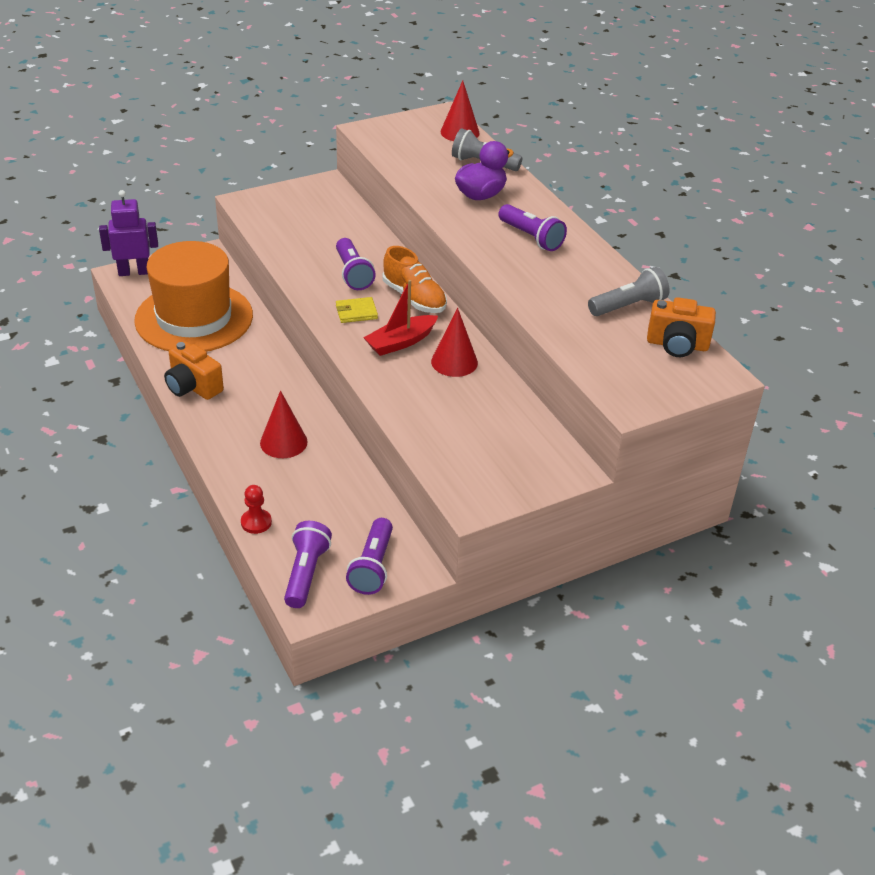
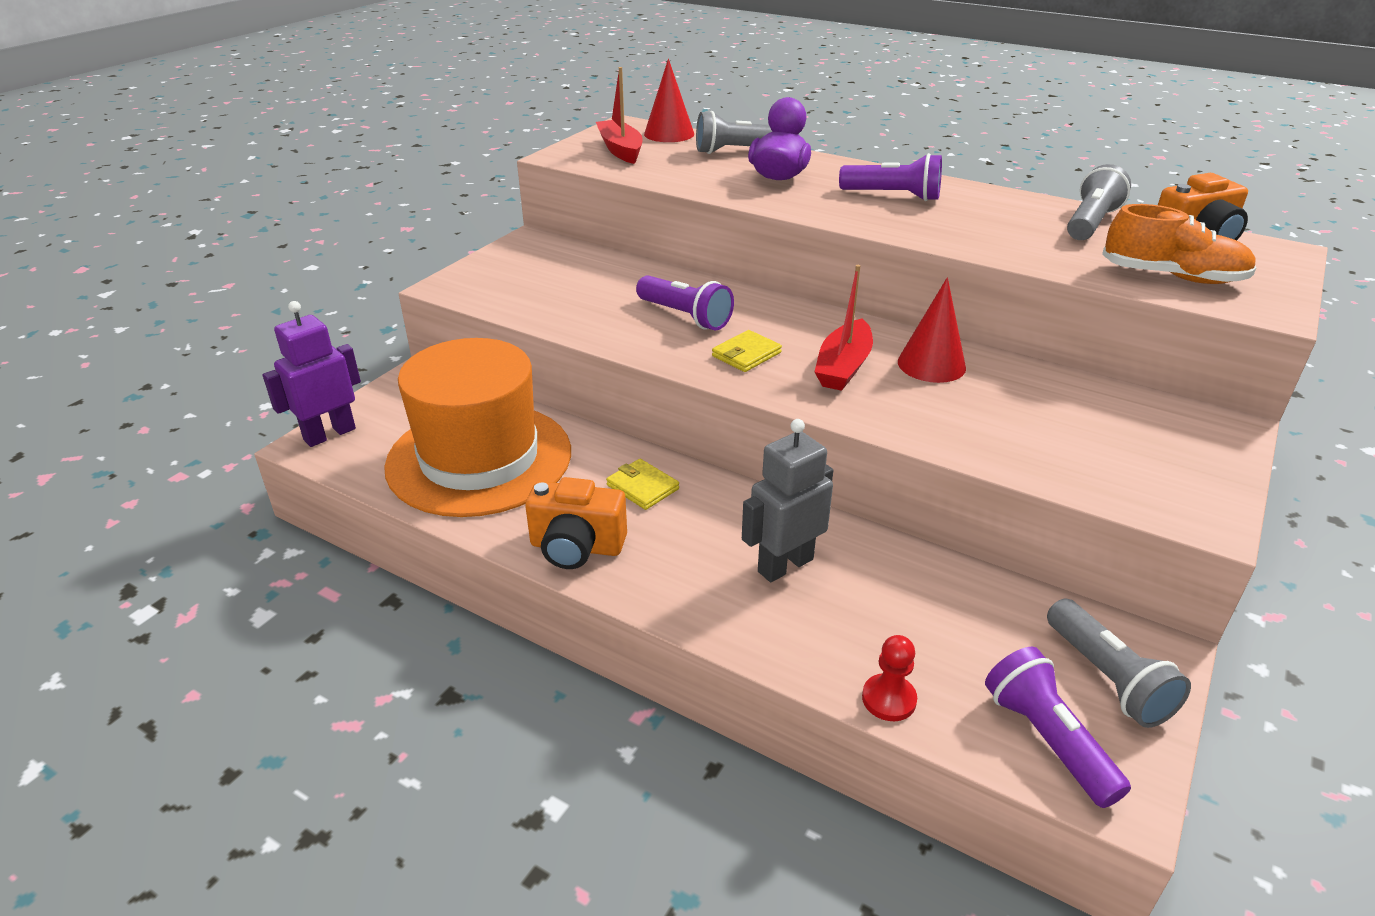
camera: 30 degrees left, 5 degrees down
(259, 370) = (642, 487): none -> yellow wallet
(283, 442) = (785, 565): red cone -> grey robot
(372, 566) = (1107, 678): purple flashlight -> grey flashlight
(409, 137) = (620, 150): none -> red boat
(414, 298) = (790, 317): orange shoe -> orange shoe (1172, 277)

